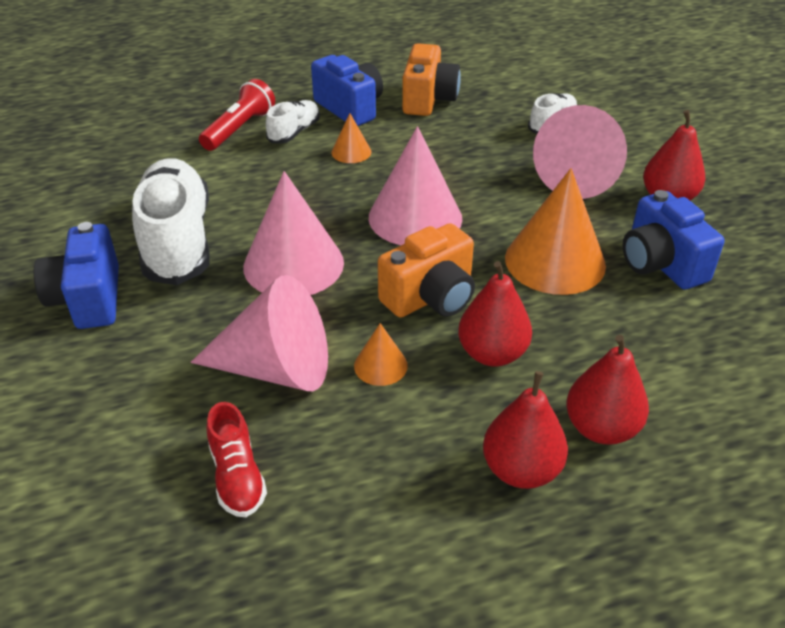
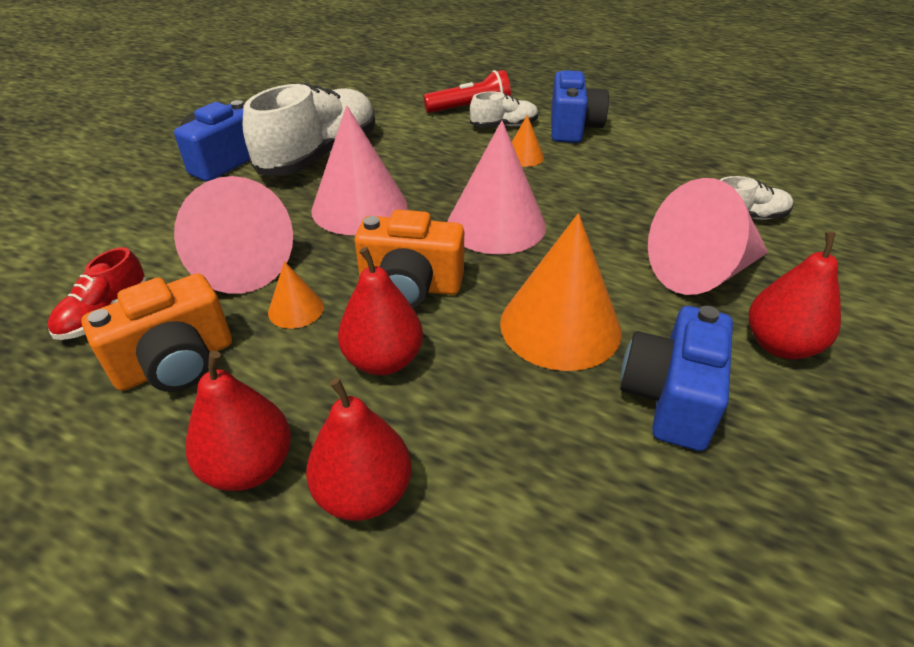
camera: 45 degrees right, 0 degrees up
(428, 99) = (650, 148): orange camera -> orange camera (176, 363)

